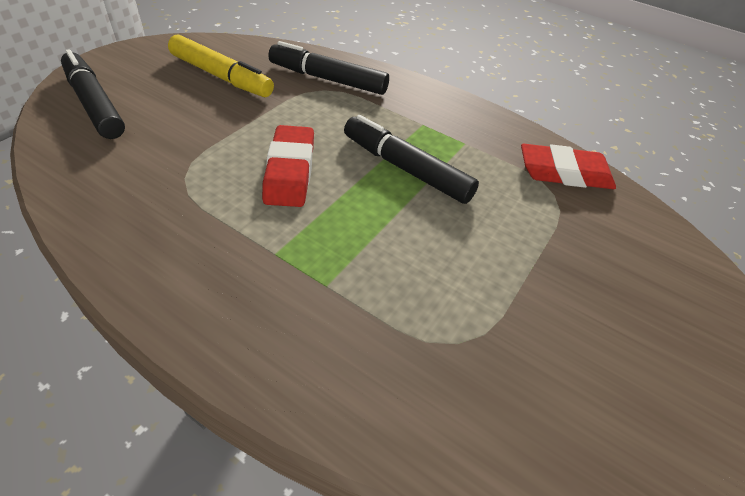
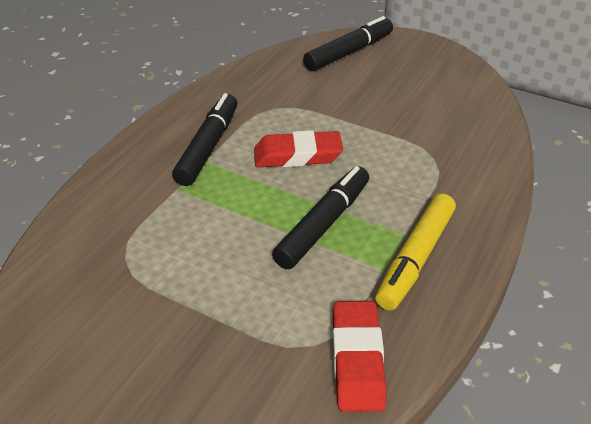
camera: 90 degrees right, 5 degrees down
(221, 76) = (422, 97): yellow marker -> yellow marker (415, 258)
(328, 79) = (457, 160): black marker -> black marker (208, 147)

